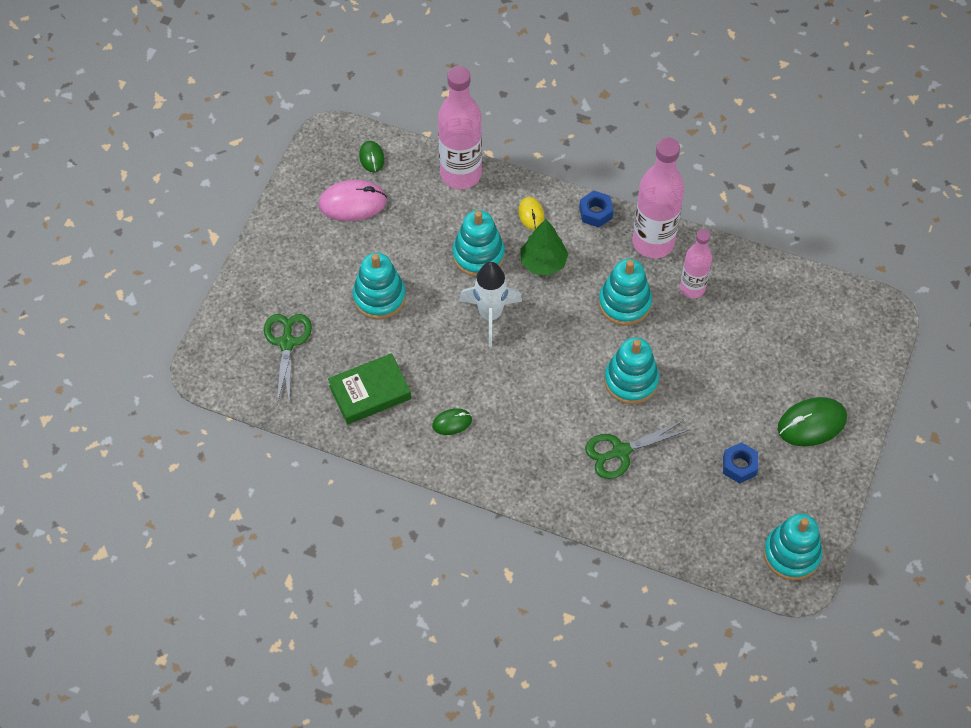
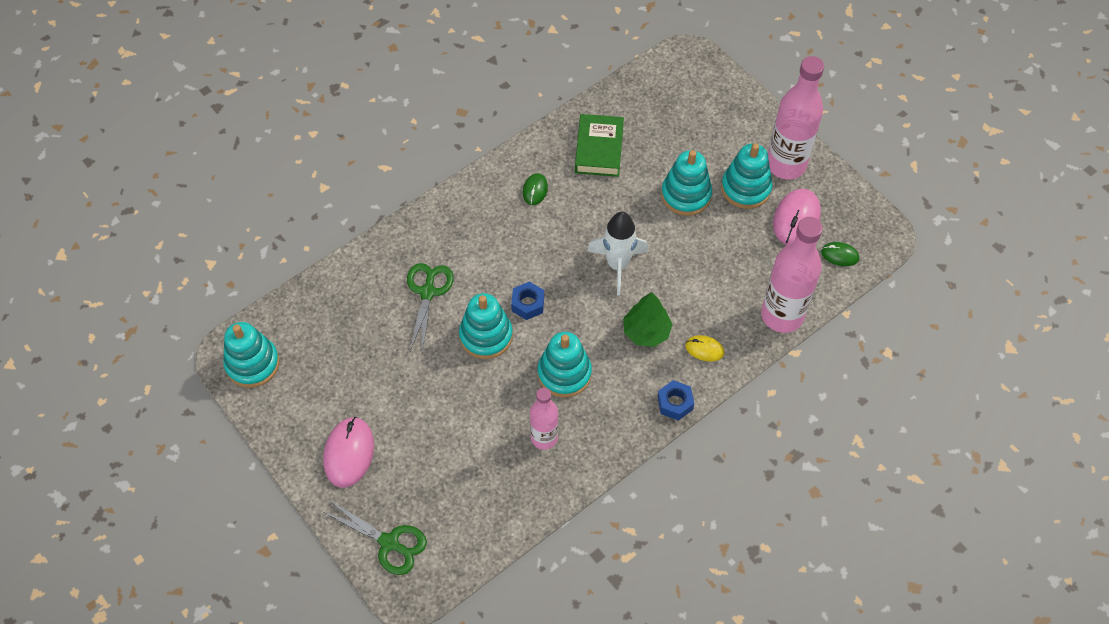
camera: 120 degrees right, 0 degrees up
(287, 343) = (680, 116): green scissors -> green scissors (389, 543)
(478, 255) = (685, 286): turquoise stacking toy -> turquoise stacking toy (745, 188)
(653, 242) = (613, 433): pink bottle -> pink bottle (786, 165)
(739, 466) = (353, 372): blue nut -> blue nut (528, 304)
(811, 423) = (349, 453): green mouse -> pink mouse

